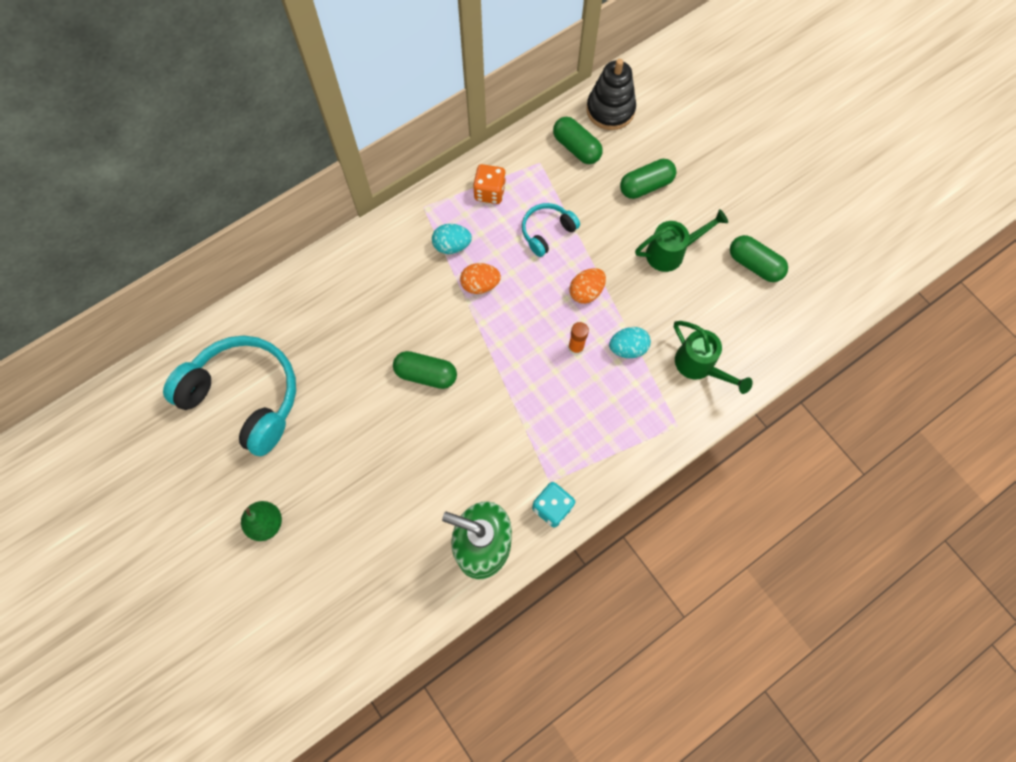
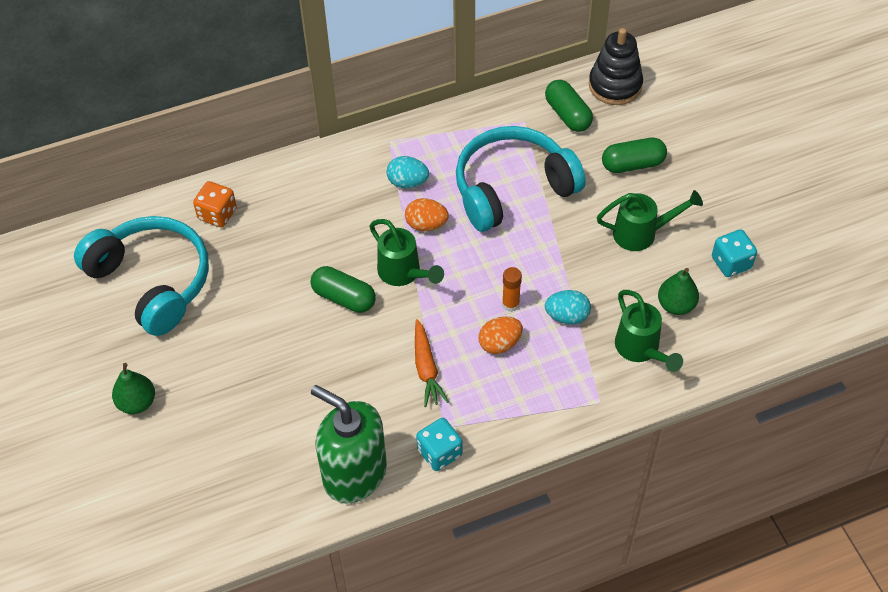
camera: 15 degrees right, 15 degrees down
(473, 338) = (403, 273): none -> green watering can
(490, 192) = (462, 139): orange dice -> orange dice (217, 214)
(518, 427) = (426, 368): none -> orange carrot
(547, 232) = (512, 188): turquoise headphones -> turquoise headphones, size x2.03
(586, 292) = (537, 253): orange egg -> orange egg (500, 344)
(718, 316) = (676, 305): none -> green pear
(754, 265) = (731, 263): green capsule -> turquoise dice

